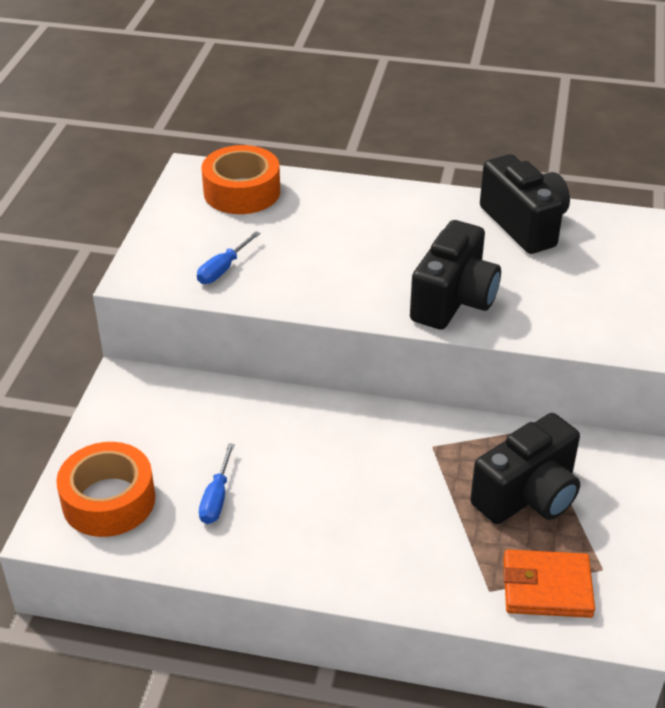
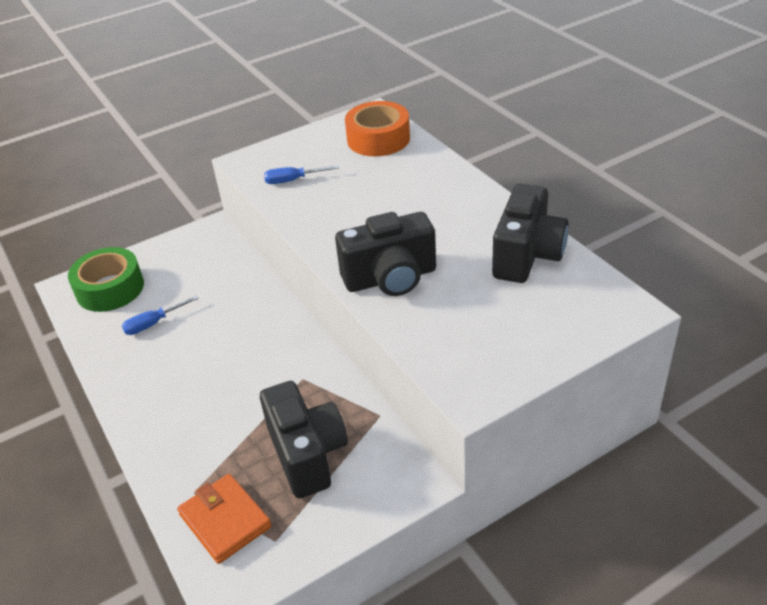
camera: 50 degrees right, 0 degrees up
(108, 500) = (110, 288): orange tape -> green tape
(528, 495) = (307, 454): black camera -> black camera turned 120 degrees counterclockwise

